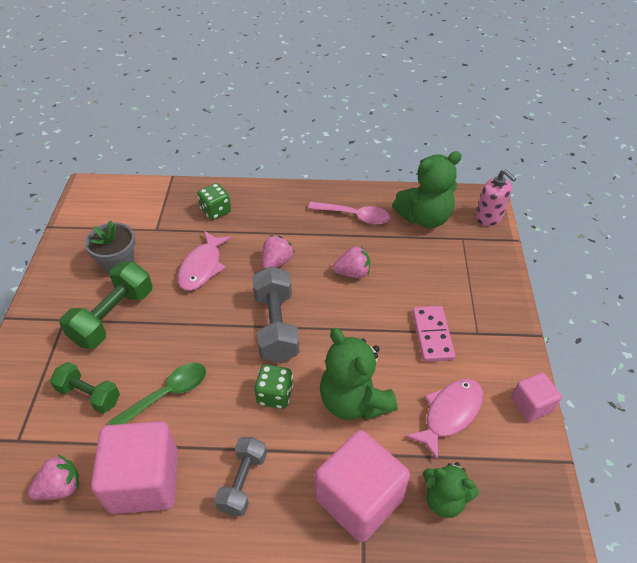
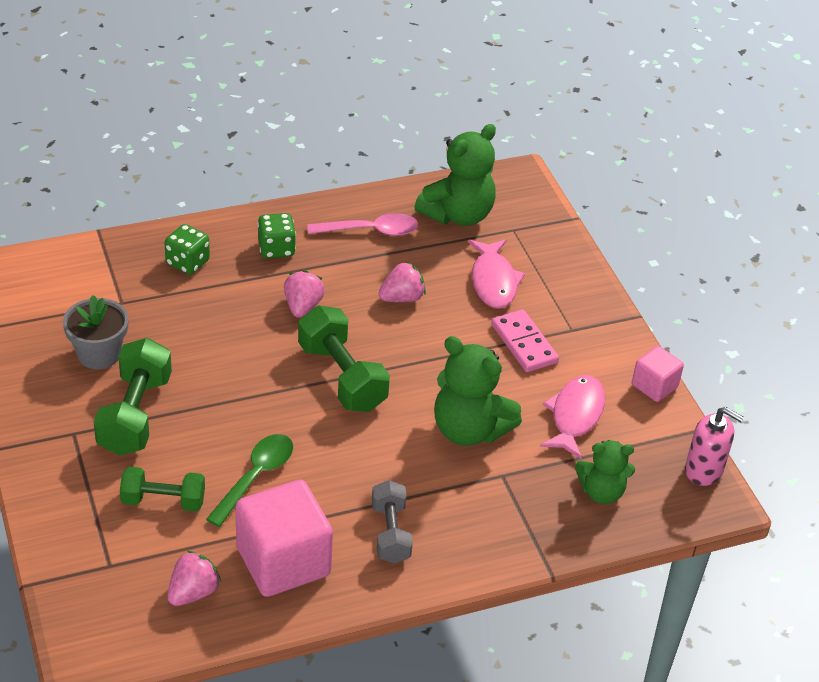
camera: 25 degrees left, 5 degrees down
(202, 267) = (212, 333): pink fish -> pink fish (493, 281)
(275, 395) = (379, 446): green dice -> green dice (276, 249)
(276, 326) = (342, 377): grey dumbbell -> green dumbbell
(359, 498) = (517, 514): pink cube -> none
(489, 217) = (534, 197): pink soap dispenser -> pink soap dispenser (704, 470)

